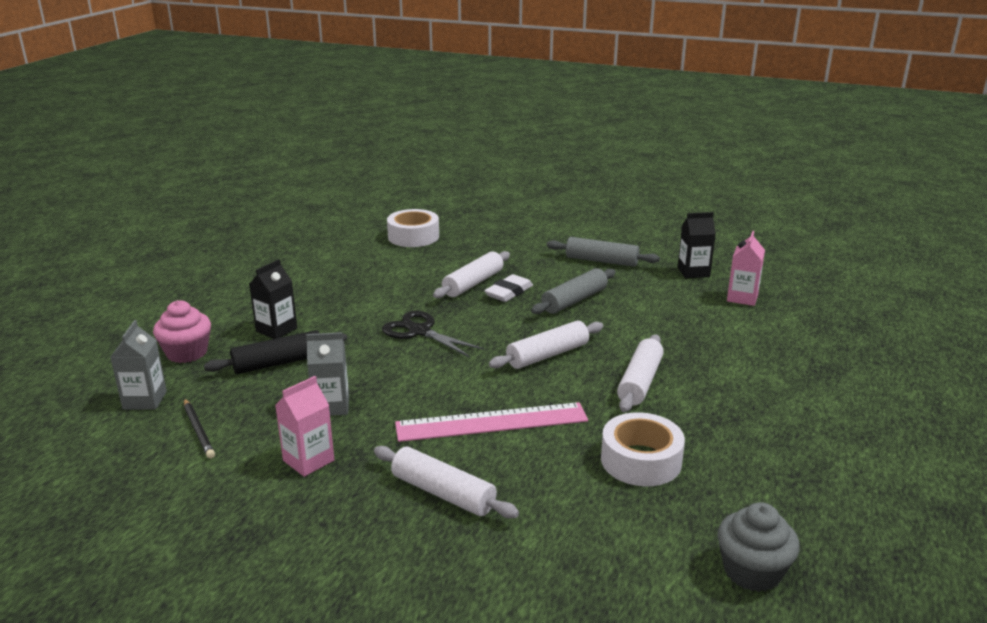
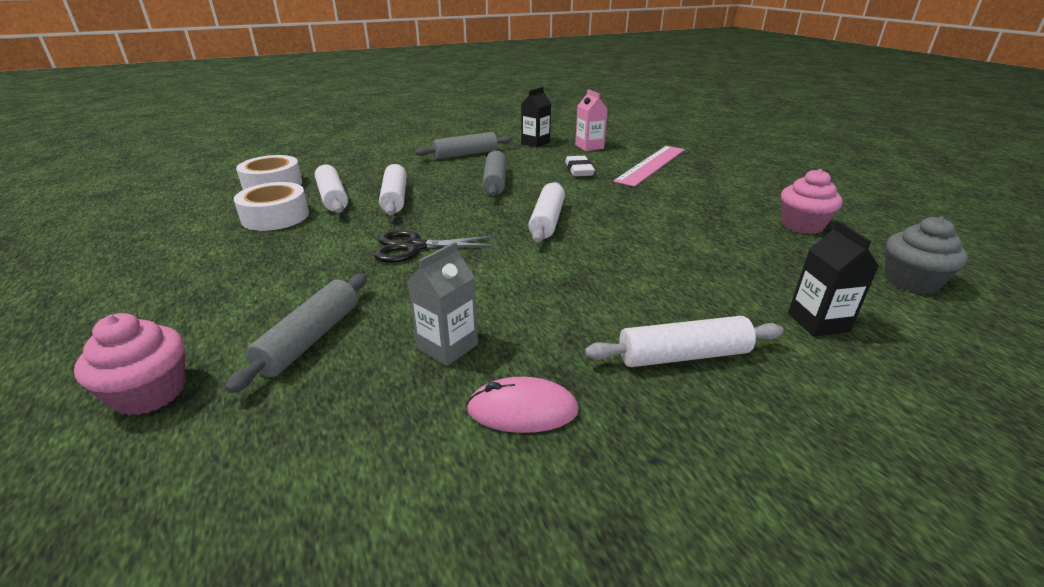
camera: 45 degrees left, 5 degrees up
(145, 400) = (169, 487): grey carton -> none
(198, 430) = (328, 469): black pencil -> none
(276, 330) = (249, 310): black carton -> black carton (818, 322)
(279, 363) = (311, 339): black rolling pin -> grey rolling pin
(308, 460) = (522, 410): pink carton -> pink mouse
(491, 422) = (604, 282): pink ruler -> pink ruler (651, 165)
(509, 292) = (436, 193): white eraser -> white eraser (579, 170)
(640, 382) = (635, 211): white rolling pin -> white rolling pin (333, 197)
(641, 460) = (735, 254): white tape -> white tape (275, 216)
(776, 475) = (802, 225): none -> pink cupcake

